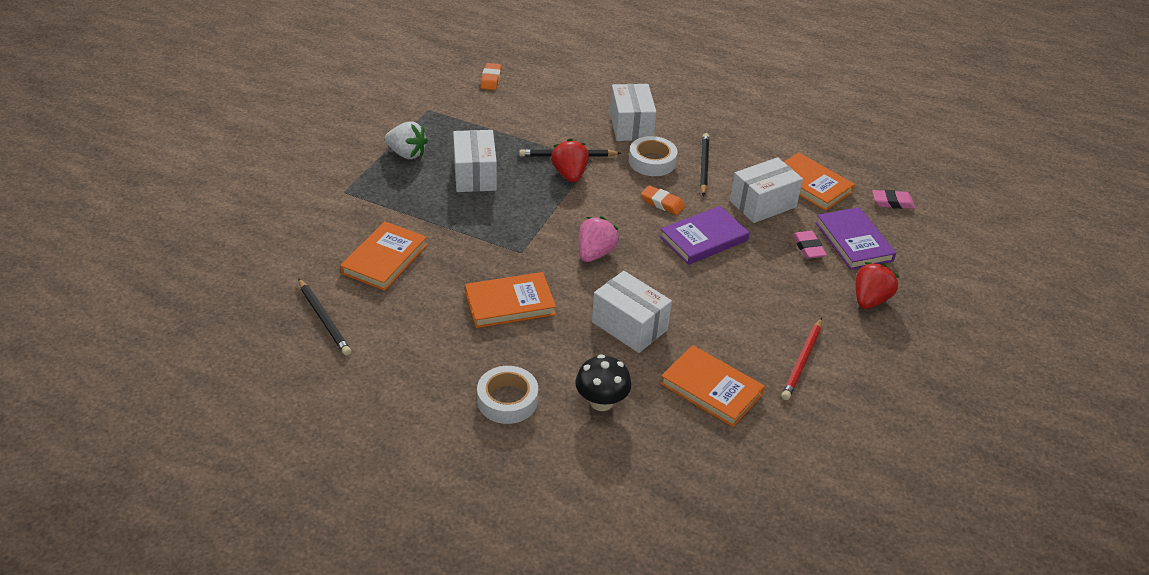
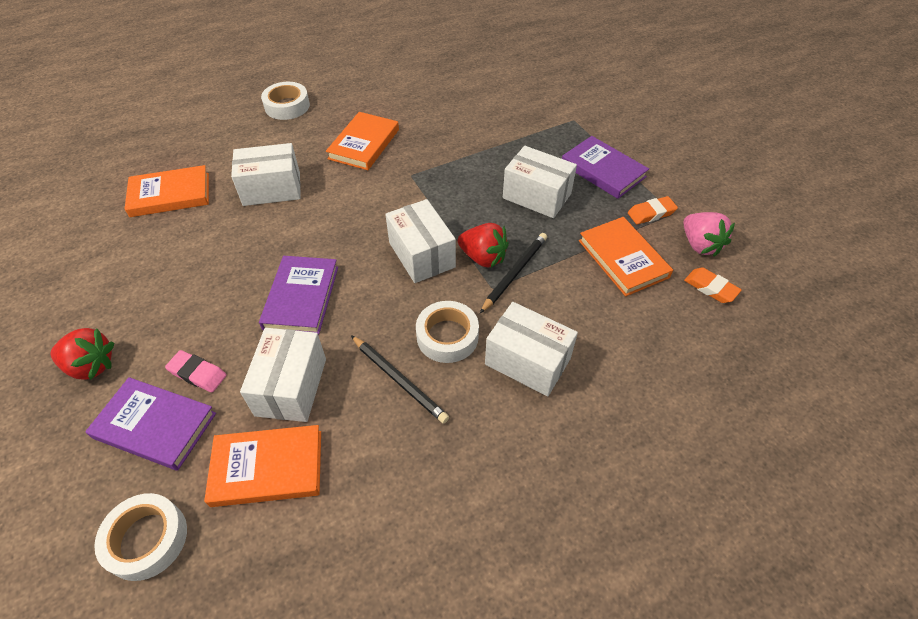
camera: 130 degrees right, 10 degrees up
(324, 319) = (439, 68): black pencil -> none
(384, 259) = (472, 110): orange book -> orange book (623, 259)
(407, 154) = (603, 170): white strawberry -> purple book
(595, 253) = (363, 214): pink strawberry -> pink strawberry (700, 245)
(600, 203) = (422, 255): none -> white box
(601, 402) = (233, 140): black mushroom -> none
(662, 203) = (377, 300): orange eraser -> orange eraser (651, 213)
(802, 361) = (116, 261): red pencil -> none
(870, 300) = (91, 366): red strawberry -> red strawberry turned 60 degrees counterclockwise
(892, 202) = (147, 539): pink eraser -> white tape

